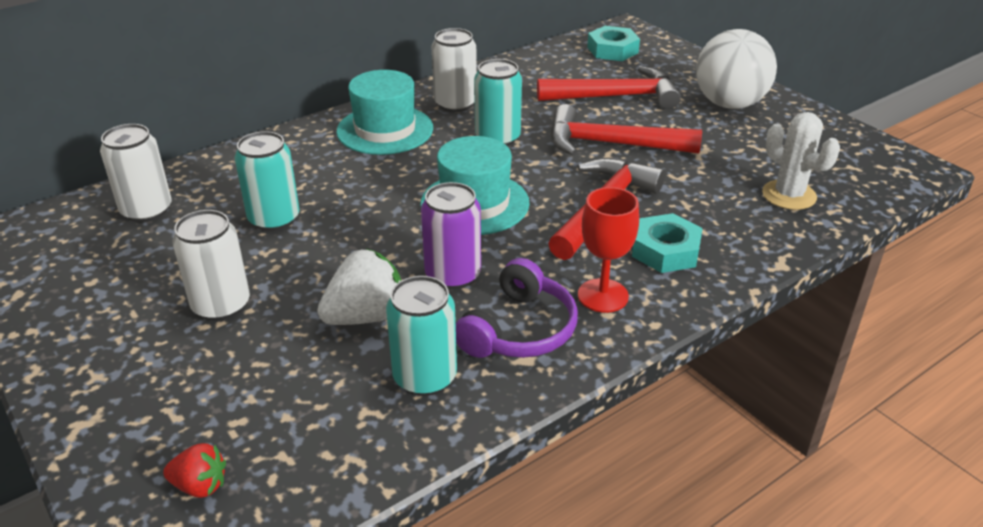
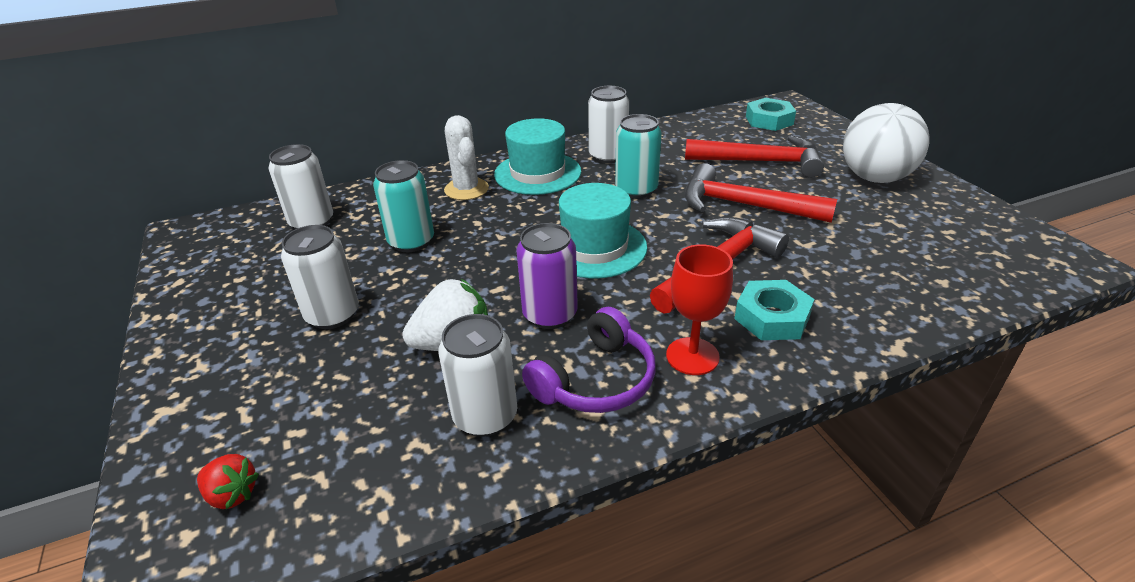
camera: 15 degrees right, 0 degrees up
(425, 377) = (485, 416): turquoise can -> white can
(789, 195) = (921, 275): white cactus -> white cactus (466, 189)

